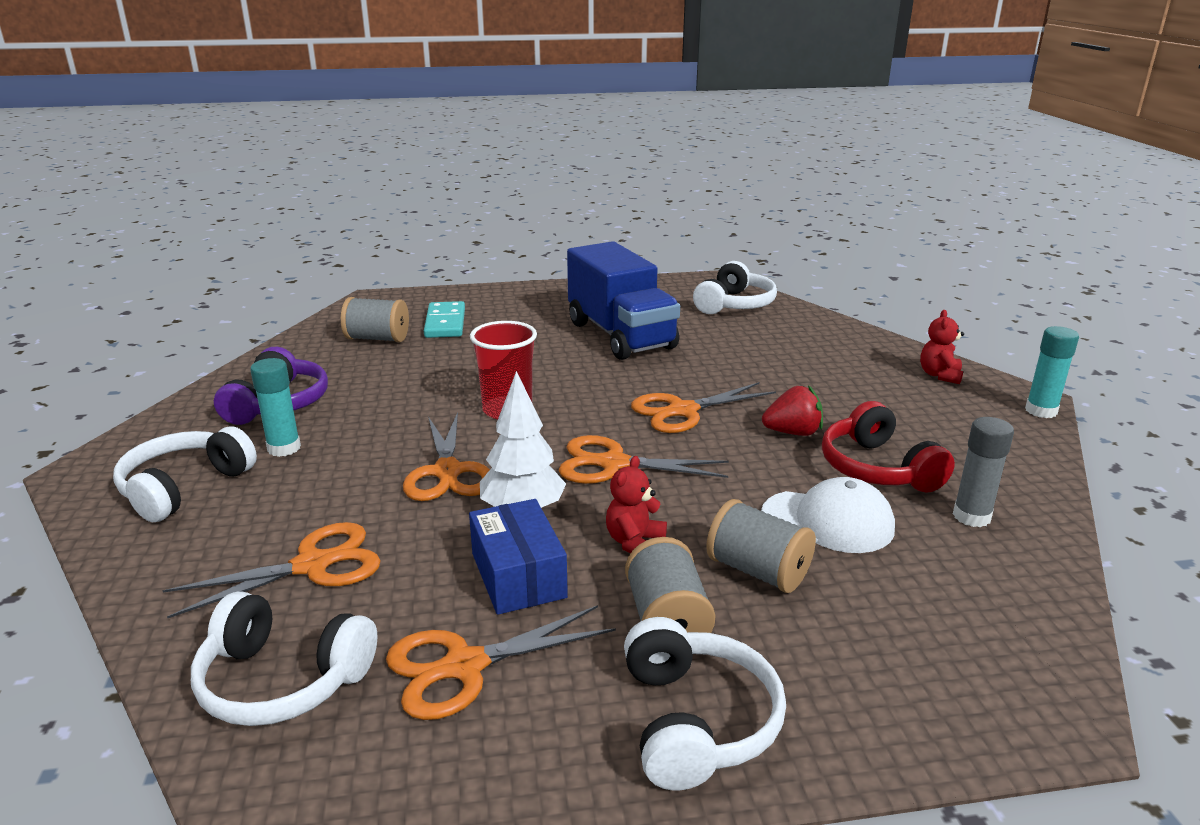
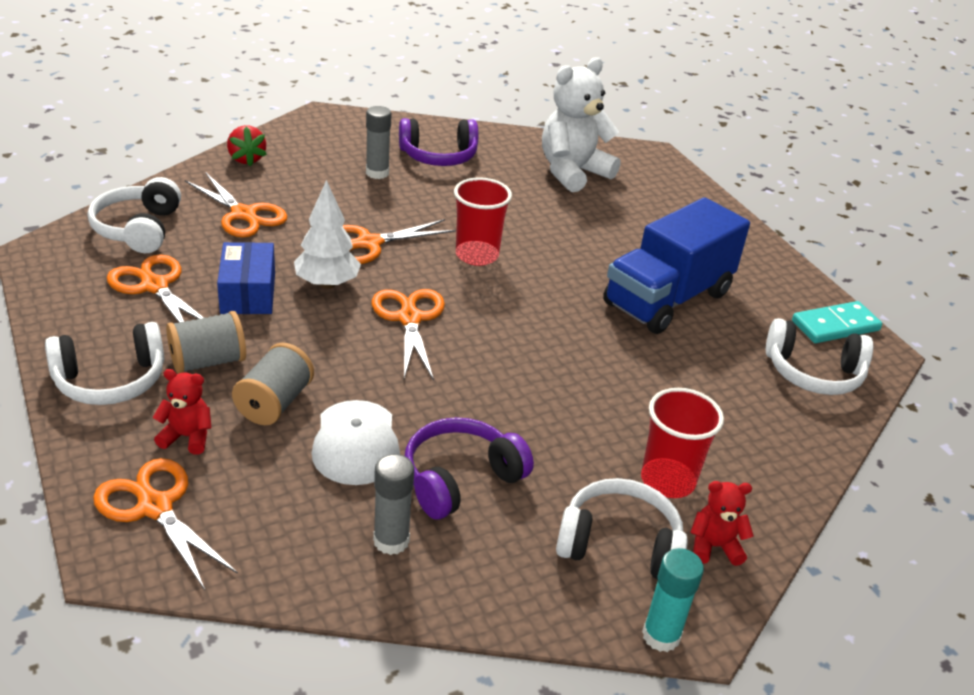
camera: 70 degrees right, 10 degrees up
(184, 487) = (316, 151): white headphones -> white headphones (619, 544)
(284, 448) = (377, 173): turquoise glue stick -> grey glue stick
(377, 338) = (572, 172): grey spool -> white teddy bear
(445, 323) = (626, 198): turquoise domino -> turquoise domino (835, 326)
(518, 575) = (248, 293): blue box -> blue box turned 60 degrees counterclockwise
(634, 542) = (298, 339): red teddy bear -> red teddy bear (187, 437)
(682, 411) = (521, 350): orange scissors -> orange scissors (154, 507)
(792, 432) = (509, 421): red strawberry -> red strawberry (246, 159)
(867, 378) = (667, 480): none -> red cup
(877, 468) = (460, 479): red headphones -> purple headphones

